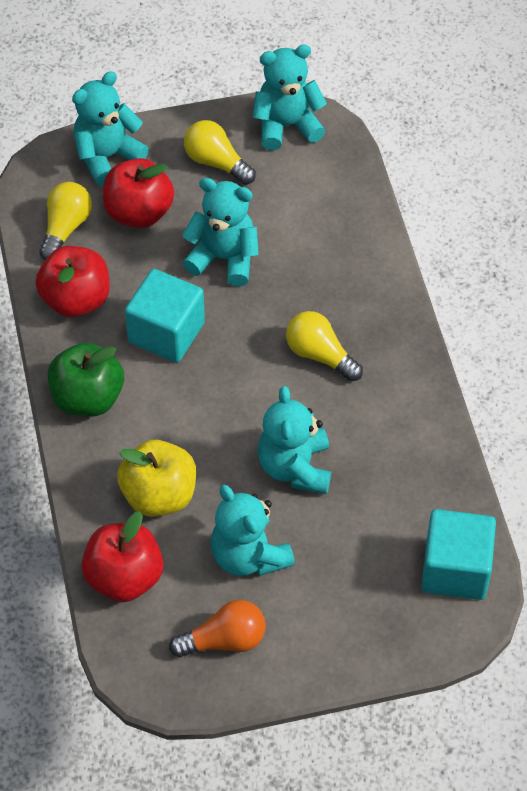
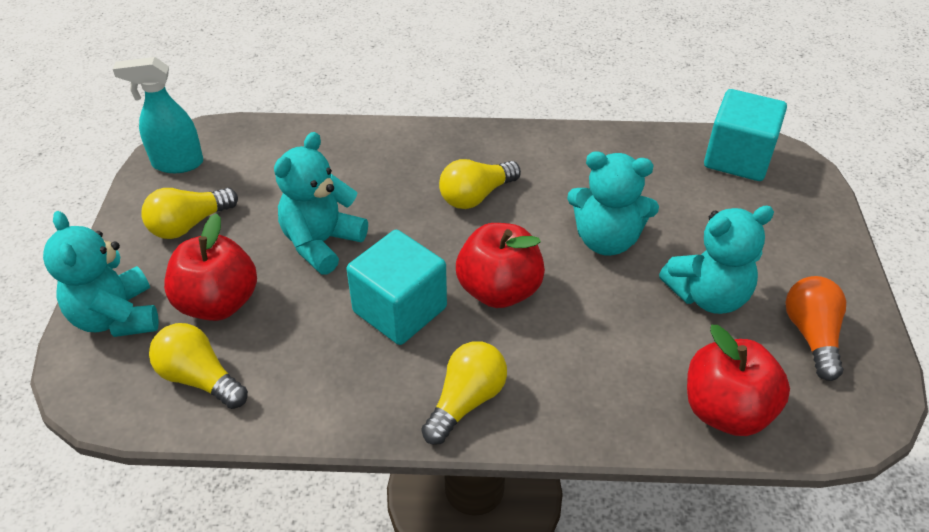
camera: 75 degrees left, 10 degrees down
(76, 300) = (315, 387): red apple -> red apple (499, 290)
(88, 398) = (466, 401): green apple -> yellow light bulb
(159, 495) = (619, 357): yellow apple -> none
(286, 126) = (177, 163): turquoise teddy bear -> turquoise spray bottle

